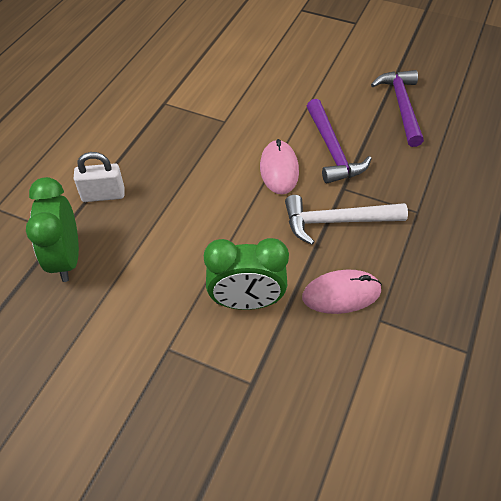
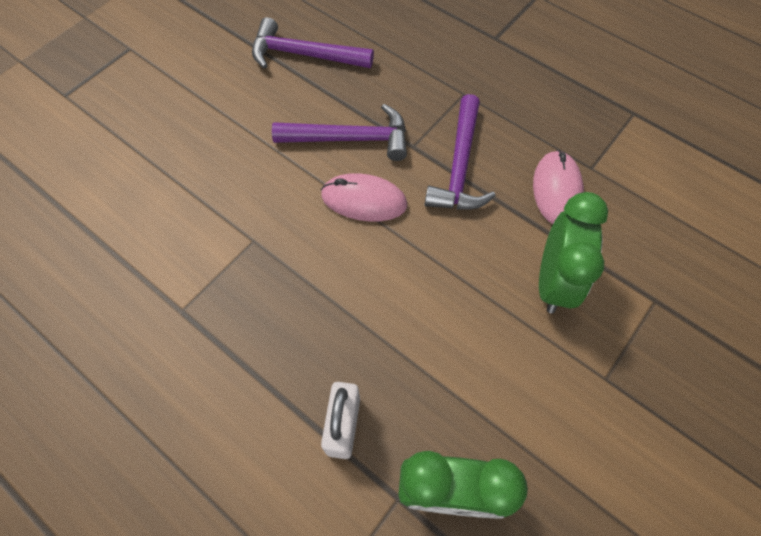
camera: 75 degrees left, 10 degrees up
(336, 221) = (460, 166): white hammer -> purple hammer

